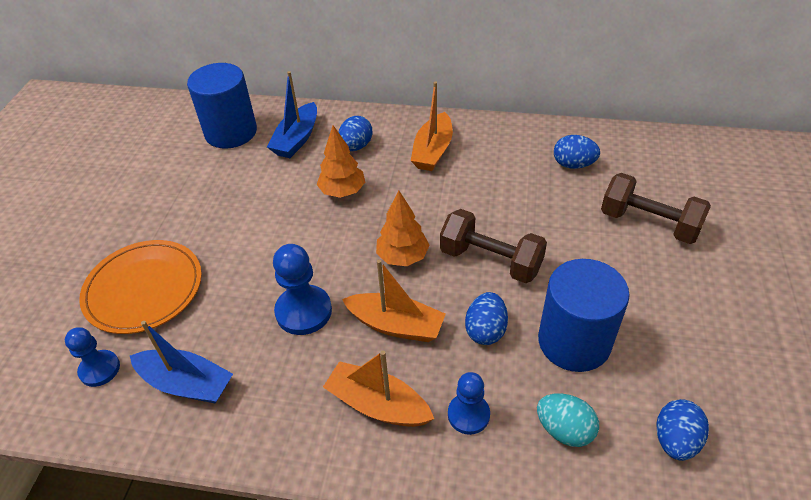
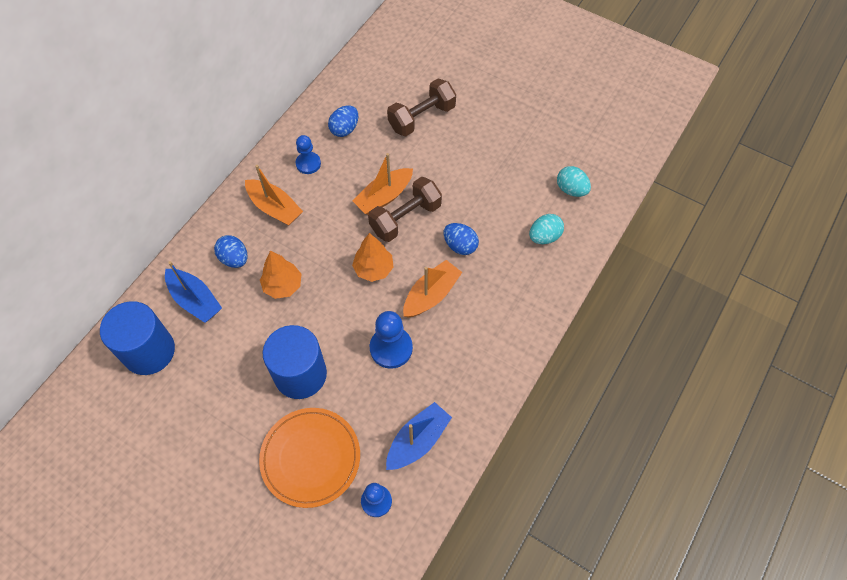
camera: 70 degrees left, 15 degrees up
(378, 404) = (486, 326): orange boat -> orange boat (384, 197)
(468, 415) = (514, 280): blue pawn -> blue pawn (308, 164)
(574, 342) = (490, 203): blue cylinder -> blue cylinder (300, 374)
(675, 440) = (571, 189): blue egg -> turquoise egg

